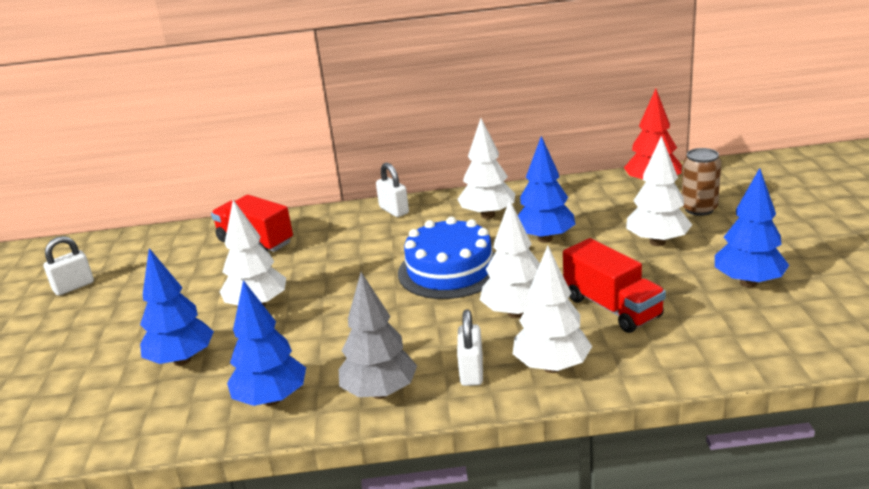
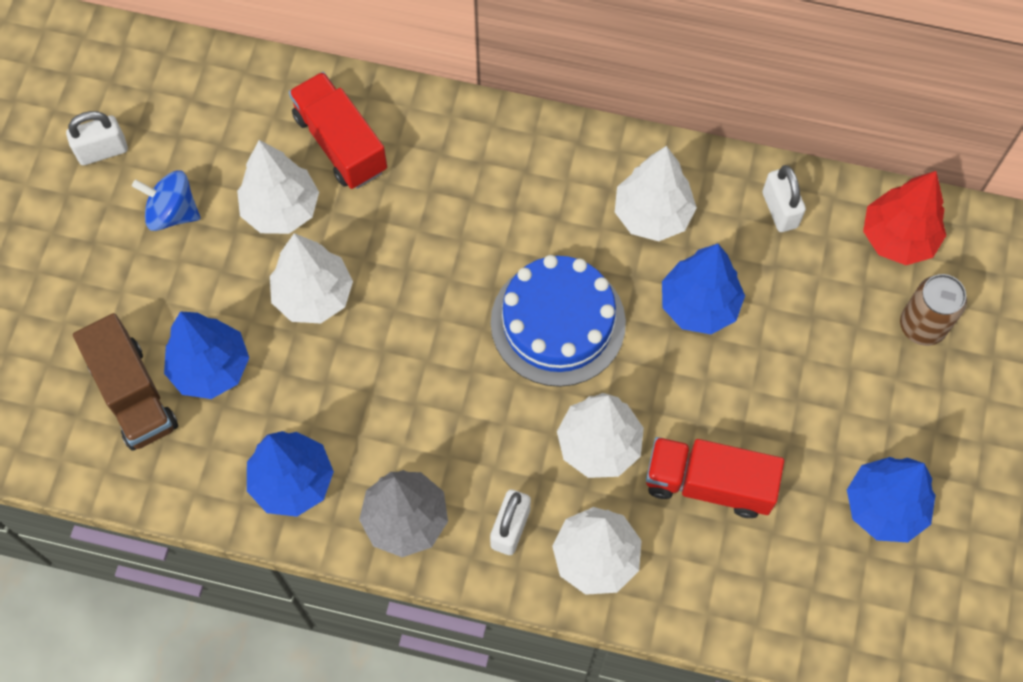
camera: 15 degrees right, 40 degrees up
(115, 391) = (133, 394): none -> brown truck
(134, 298) = (172, 212): none -> blue spinning top
(394, 210) = (537, 144): white padlock -> white padlock (780, 210)
(612, 307) = (708, 484): red truck -> red truck turned 120 degrees clockwise
(657, 242) = (829, 376): white tree -> white tree (281, 209)

